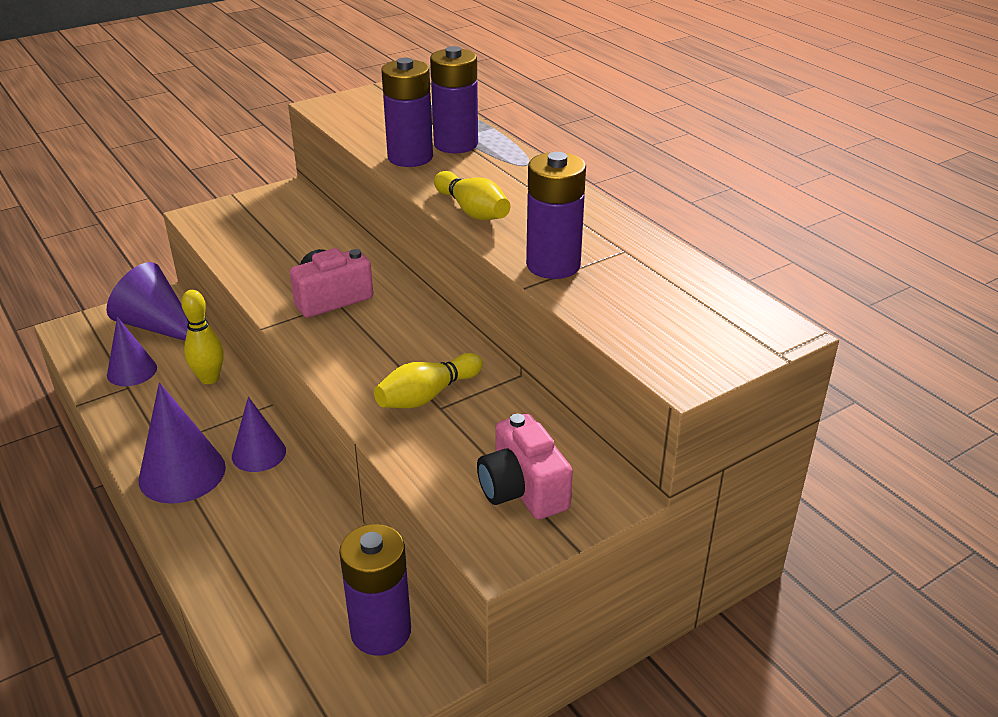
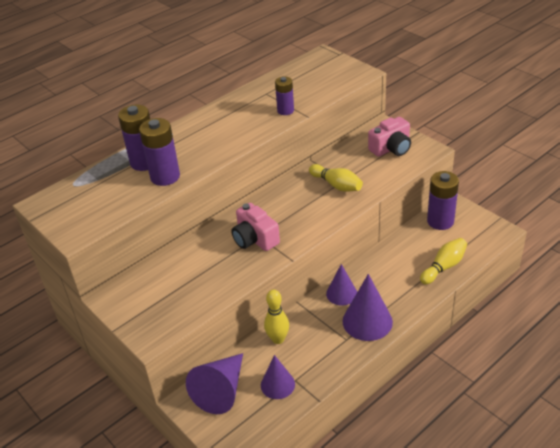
camera: 95 degrees left, 5 degrees up
(472, 211) = (233, 142): yellow bowling pin -> yellow bowling pin (444, 267)
(553, 265) = (285, 110): purple battery -> purple battery, size x0.62

